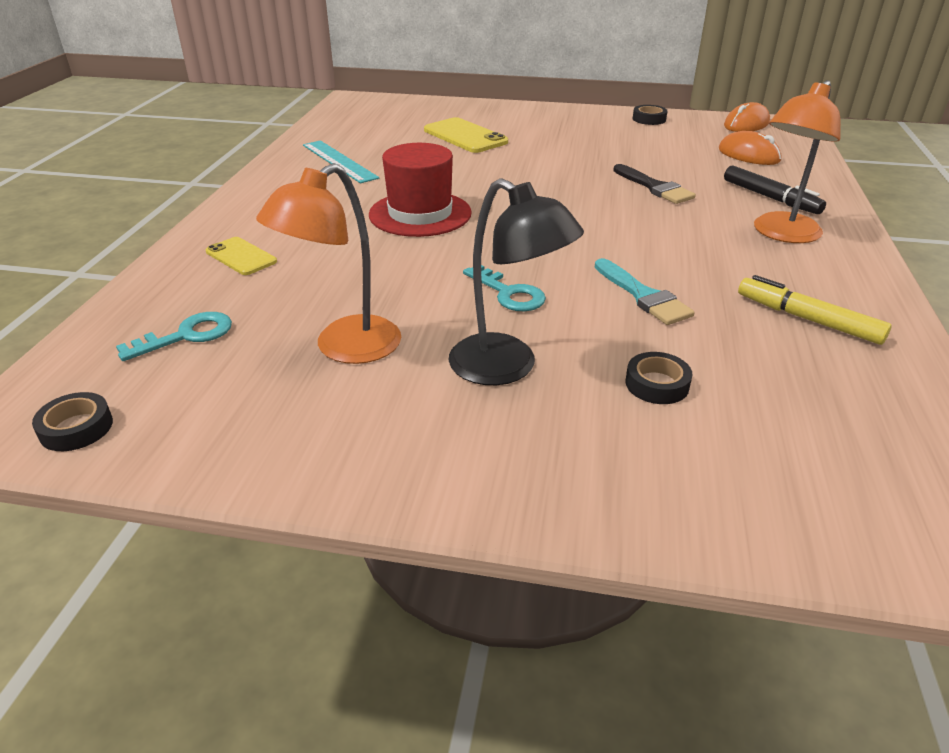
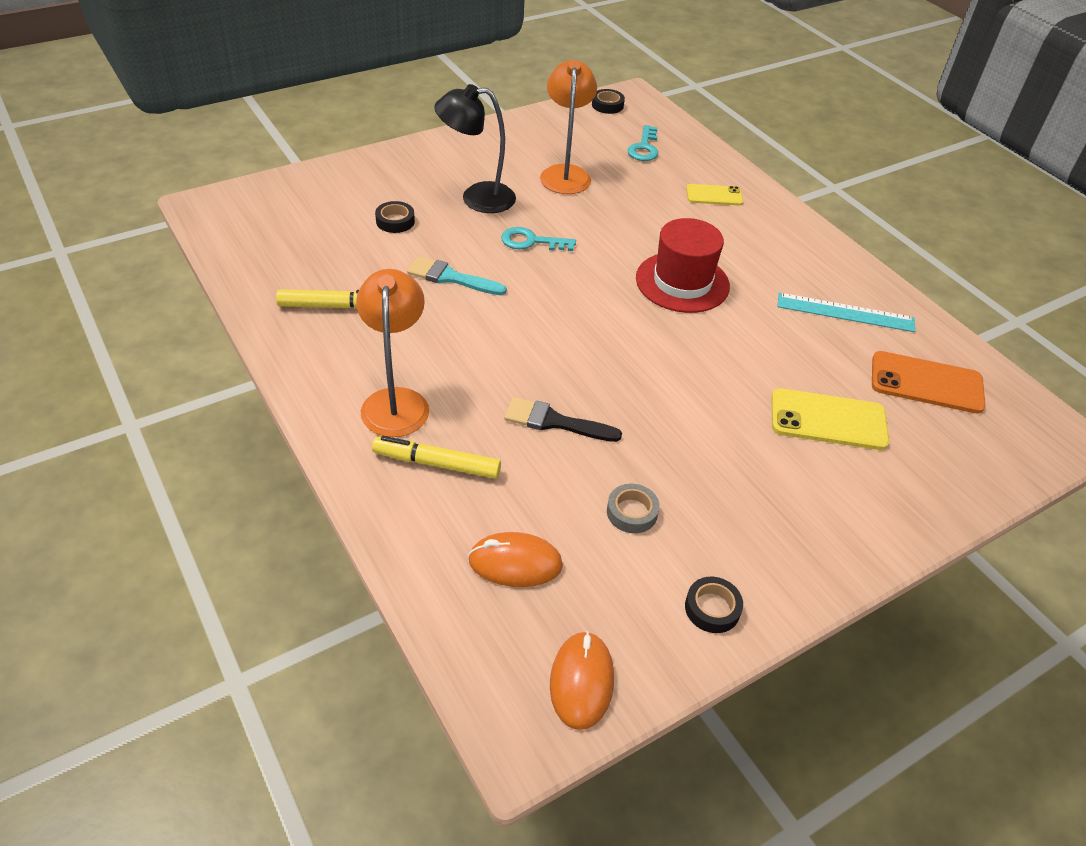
camera: 135 degrees right, 10 degrees up
(372, 128) = (926, 383): none -> orange phone
(651, 148) = (632, 512): none -> grey tape
(770, 198) = (437, 463): black marker -> yellow marker

